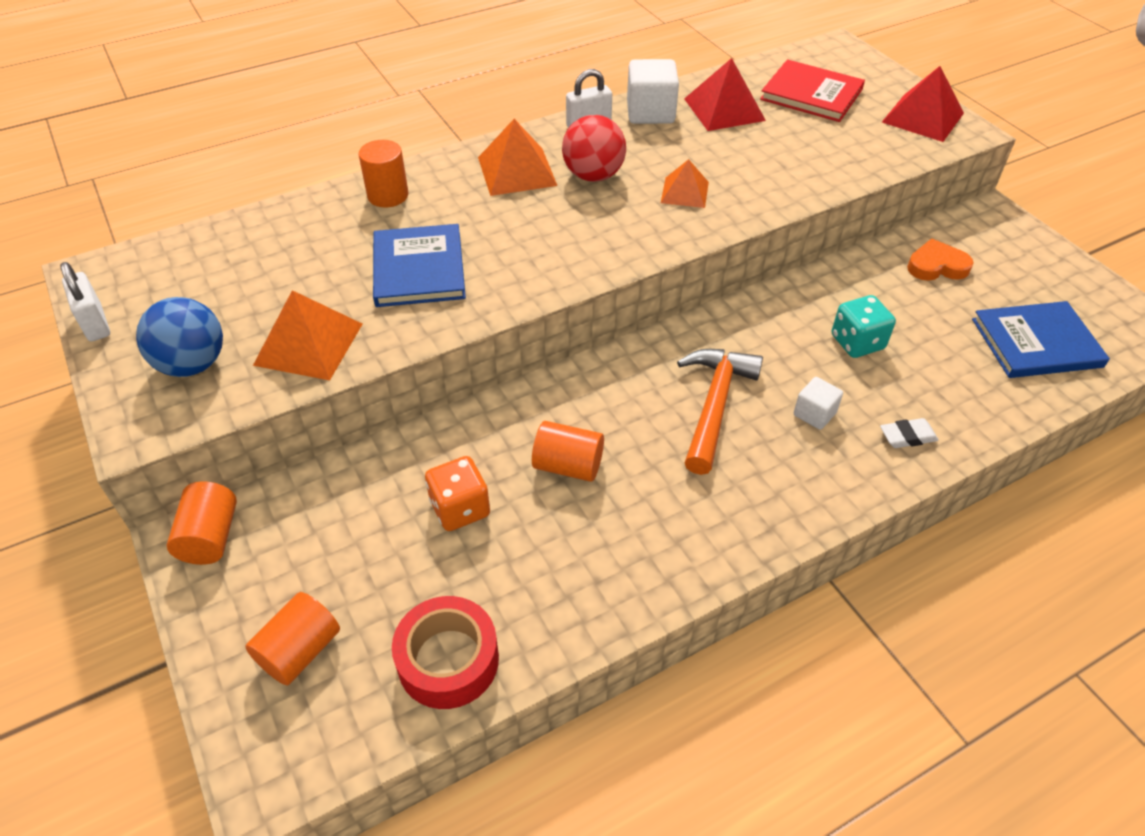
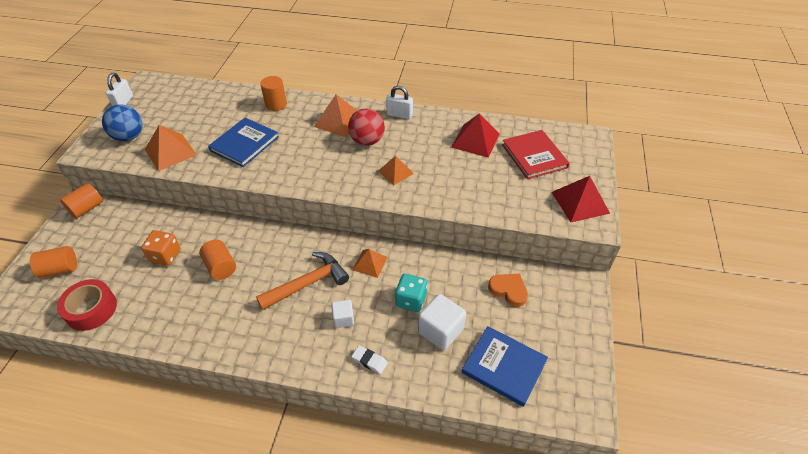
camera: 40 degrees right, 0 degrees up
(650, 113) = (436, 123): white cube -> white cube (440, 331)
(755, 334) = (370, 263): none -> orange pyramid

